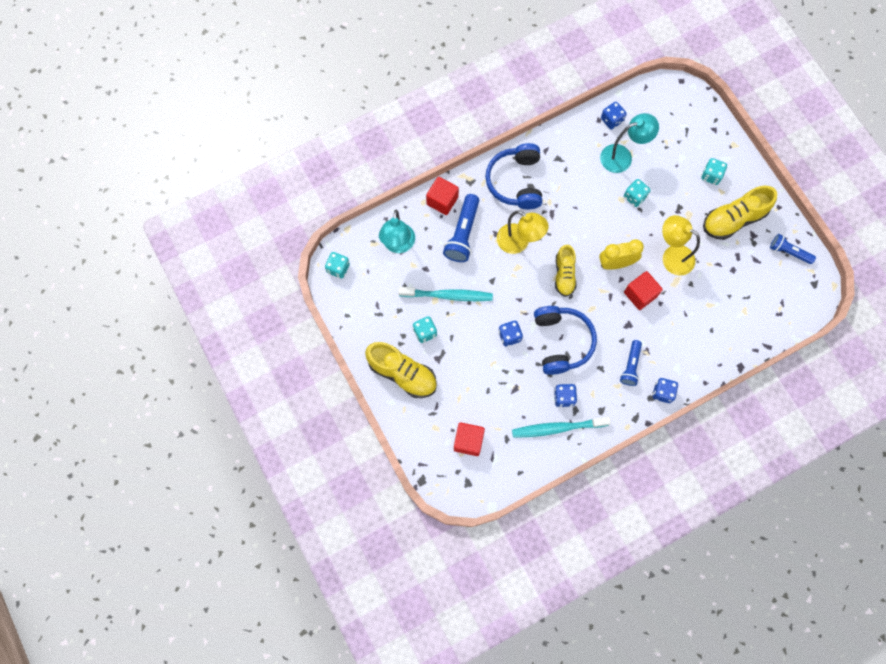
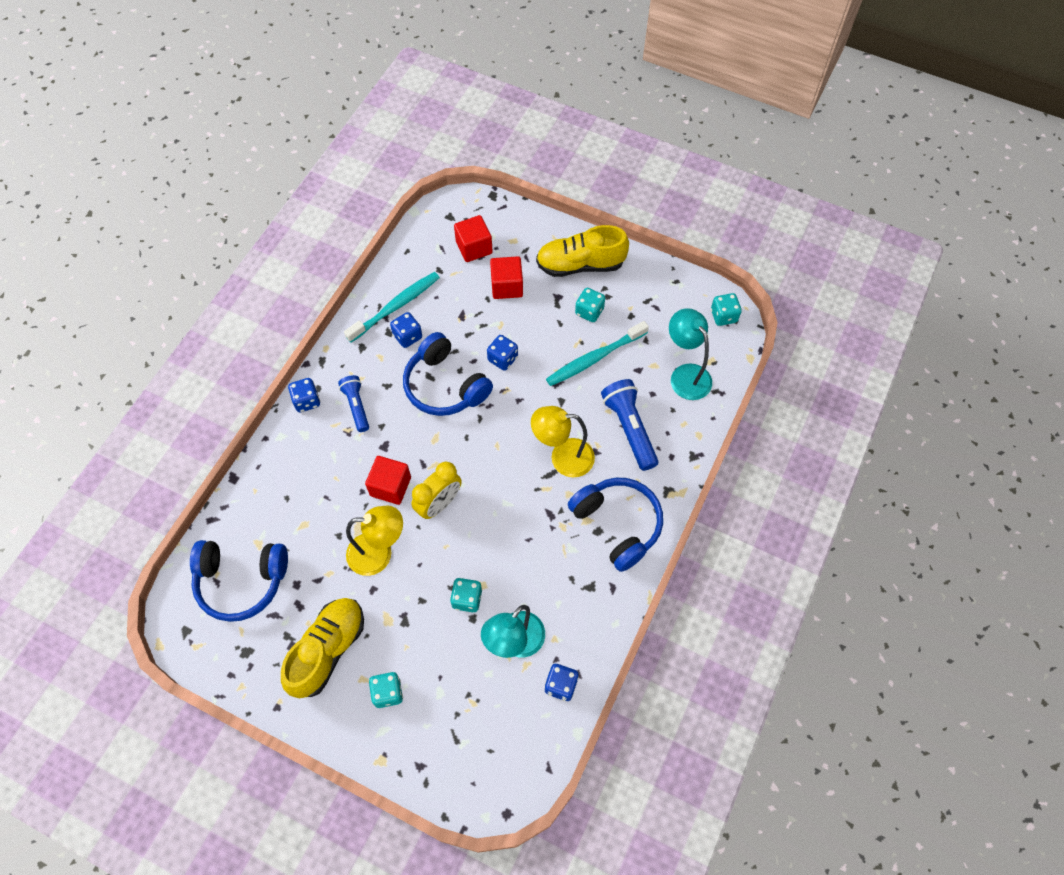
camera: 145 degrees right, 10 degrees down
(442, 201) = (680, 449): red cube -> red cube (507, 286)
(564, 275) = (489, 455): yellow shoe -> none
(766, 293) = (241, 581): none -> blue headphones
(789, 252) = (236, 652): blue flashlight -> none

